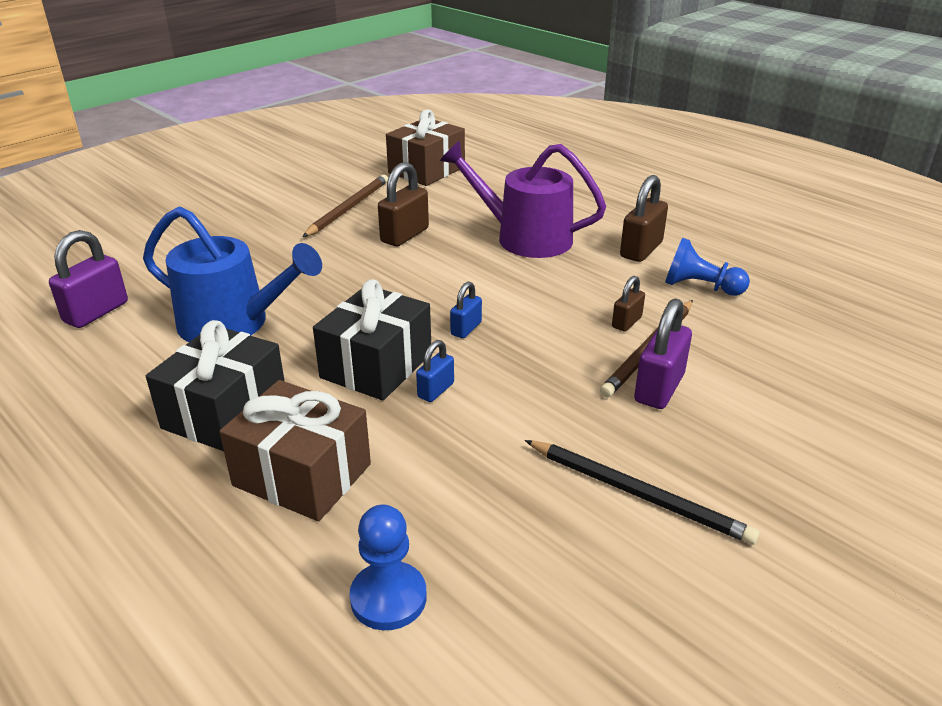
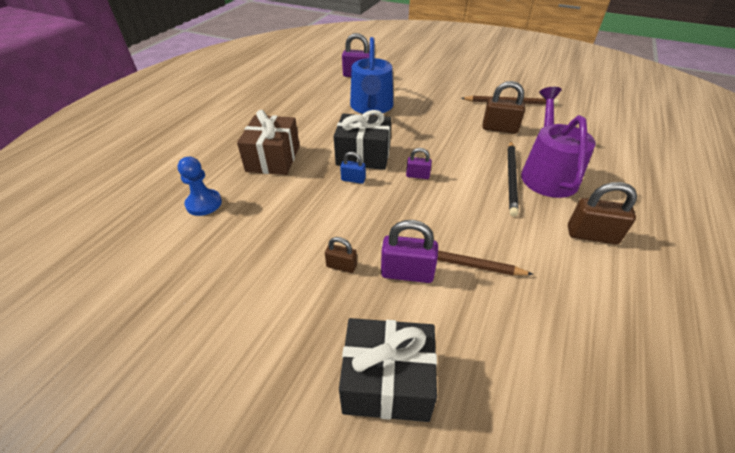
camera: 70 degrees right, 10 degrees up
(225, 412) = (306, 126): black gift -> black gift (387, 381)
(426, 170) = (592, 114): brown gift -> none
(466, 329) = (417, 175): blue padlock -> purple padlock
(626, 322) = (477, 243): brown padlock -> brown padlock (341, 266)
(638, 494) = (296, 278): black pencil -> black pencil (511, 178)
(700, 287) = (566, 279): blue pawn -> none

